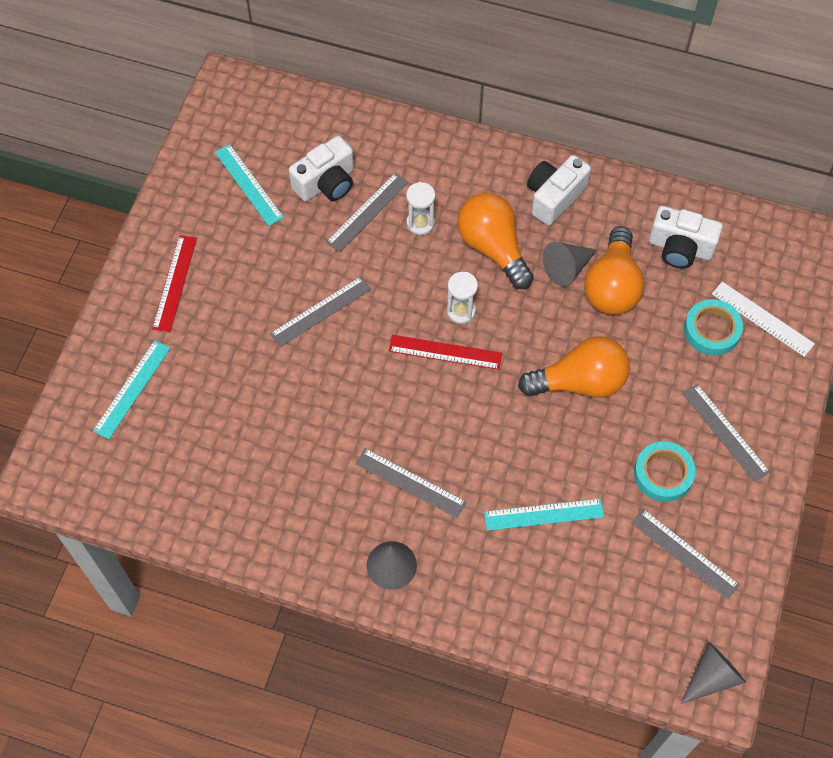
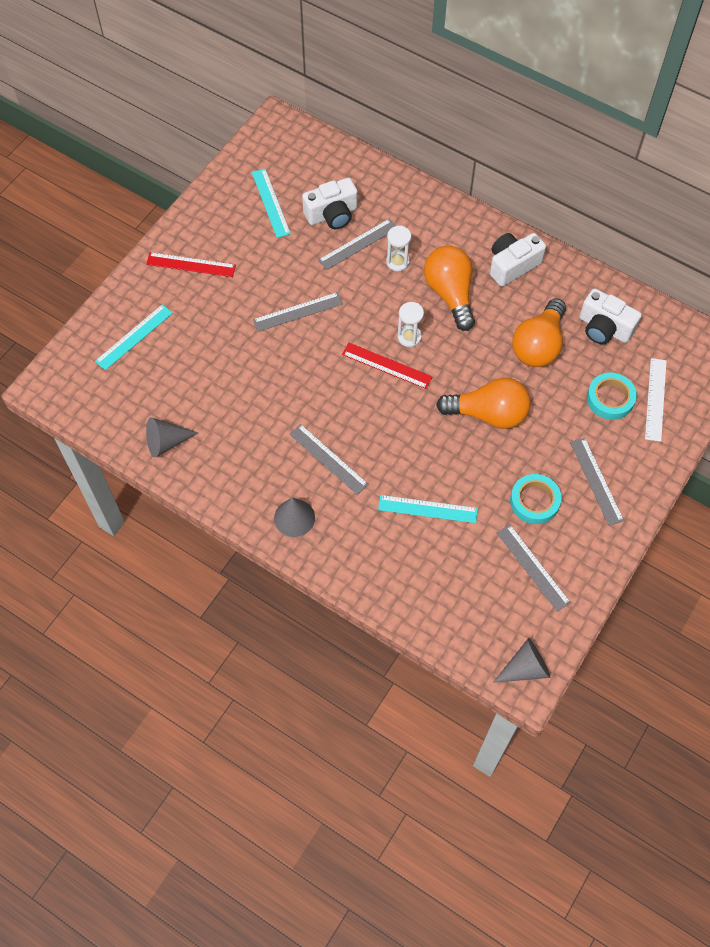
camera: 15 degrees right, 0 degrees up
(175, 283) = (191, 265): red ruler -> red ruler turned 75 degrees clockwise
(567, 268) = (505, 323): grey cone -> grey cone (166, 442)
(762, 318) = (655, 399): white ruler -> white ruler turned 45 degrees clockwise

